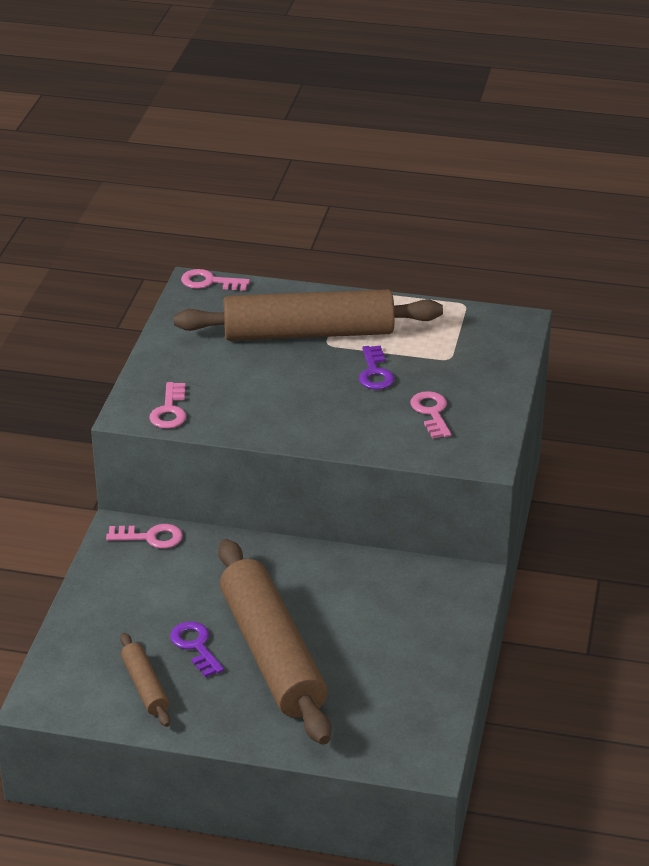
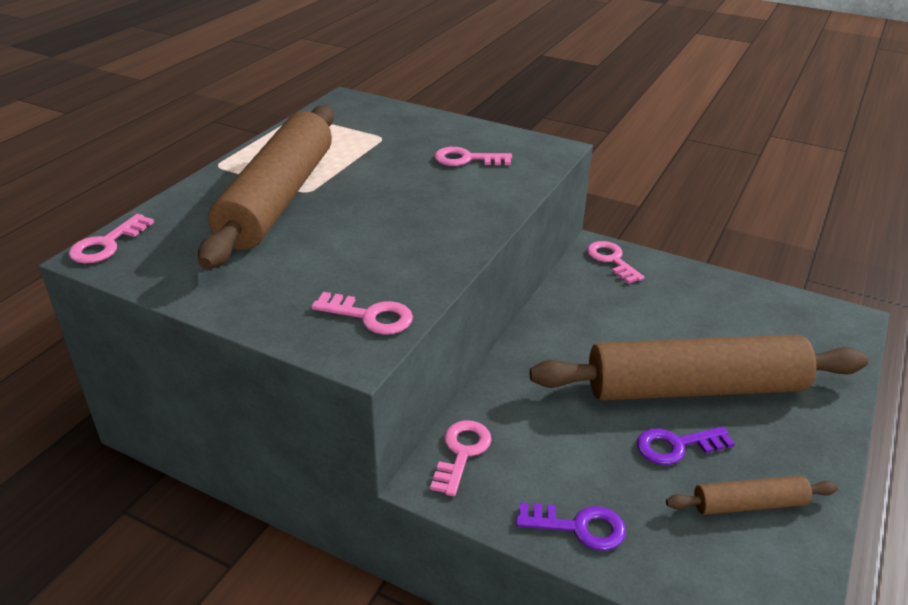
camera: 75 degrees left, 0 degrees up
(375, 372) = (380, 175): purple key -> purple key (578, 527)
(454, 590) = (612, 260): none -> pink key

